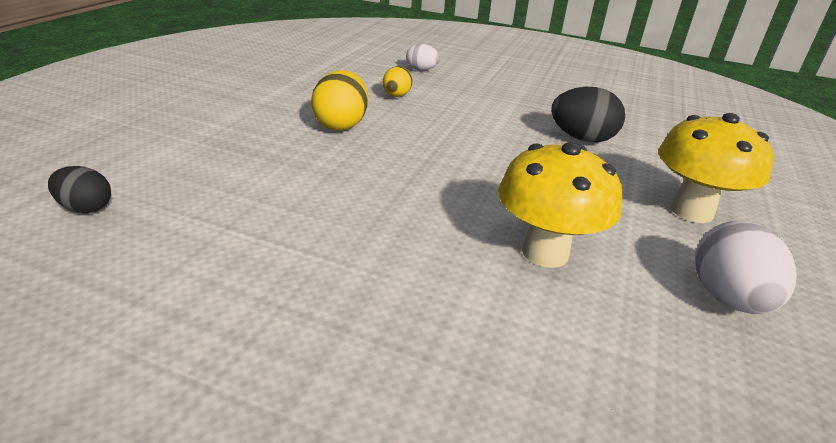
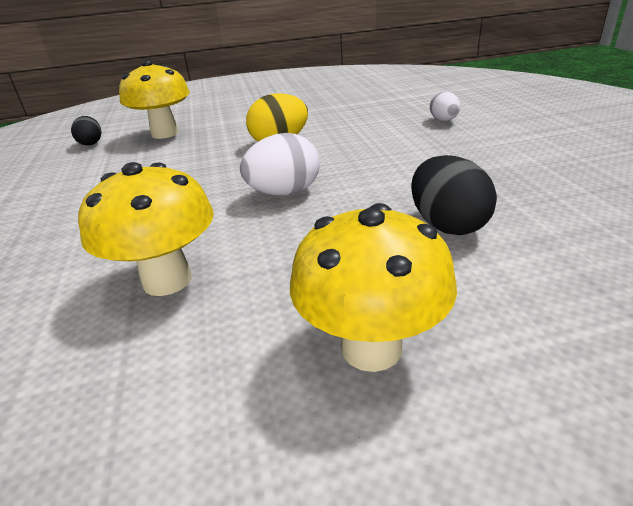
camera: 60 degrees right, 0 degrees up
(175, 159) = (165, 133): none -> yellow mushroom
(396, 96) = (367, 134): yellow egg -> none
(728, 299) = (170, 427): white egg -> white egg (284, 193)

